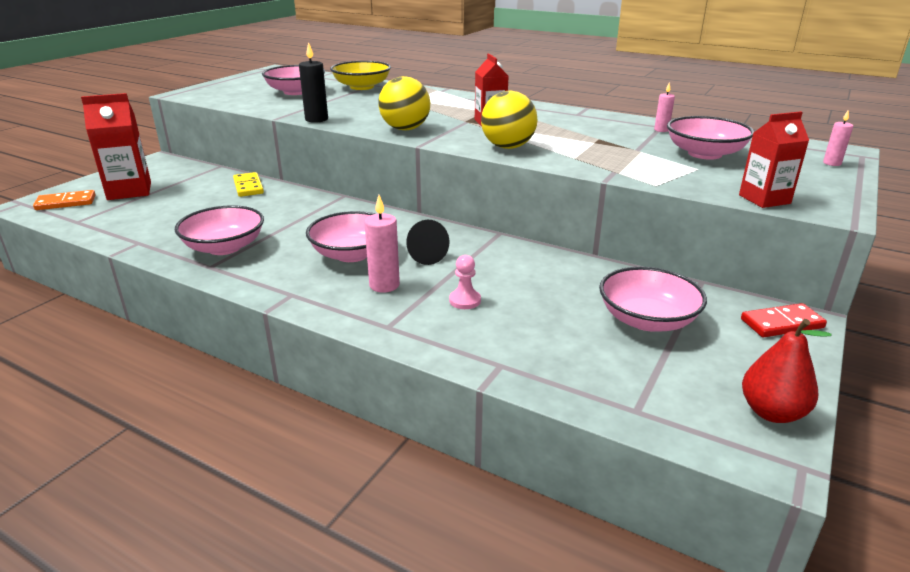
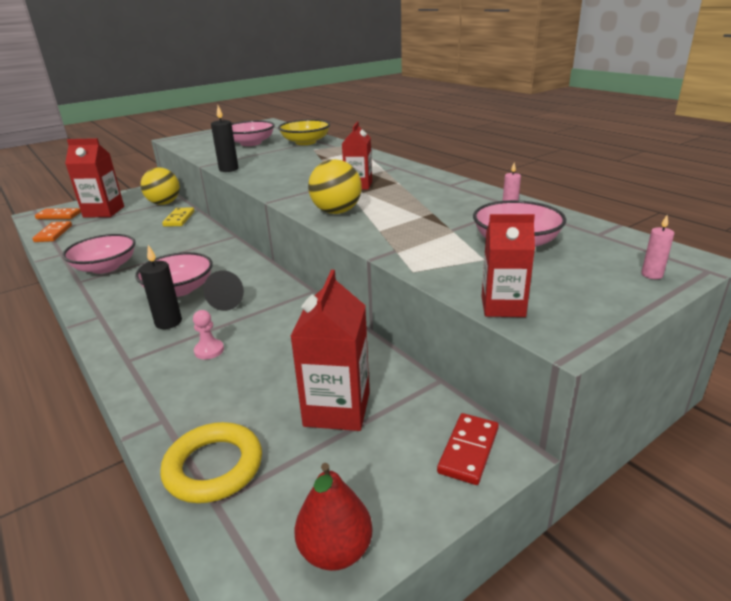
camera: 25 degrees right, 0 degrees up
(91, 223) = (53, 233): none -> orange domino
(384, 285) = (168, 322): pink candle -> black candle
(405, 129) = (280, 185): yellow ball -> yellow ball (164, 203)
(600, 387) = (214, 467): none -> yellow ring
(647, 320) = (337, 409): pink bowl -> red carton
(782, 324) = (468, 450): red domino -> red domino turned 75 degrees counterclockwise

